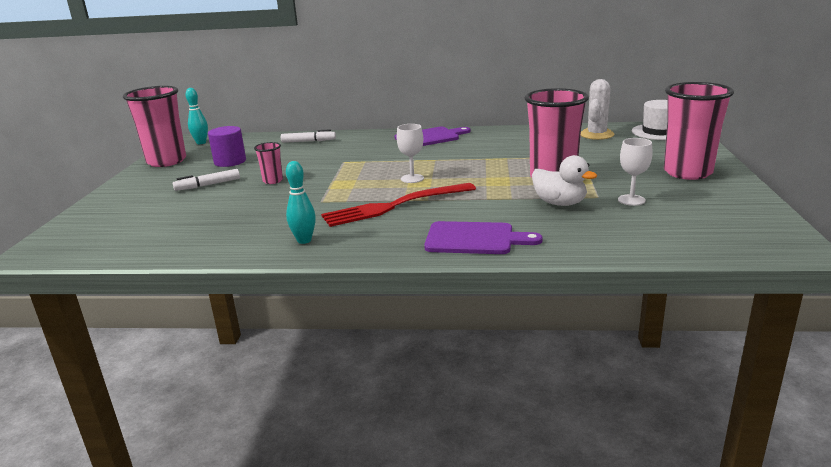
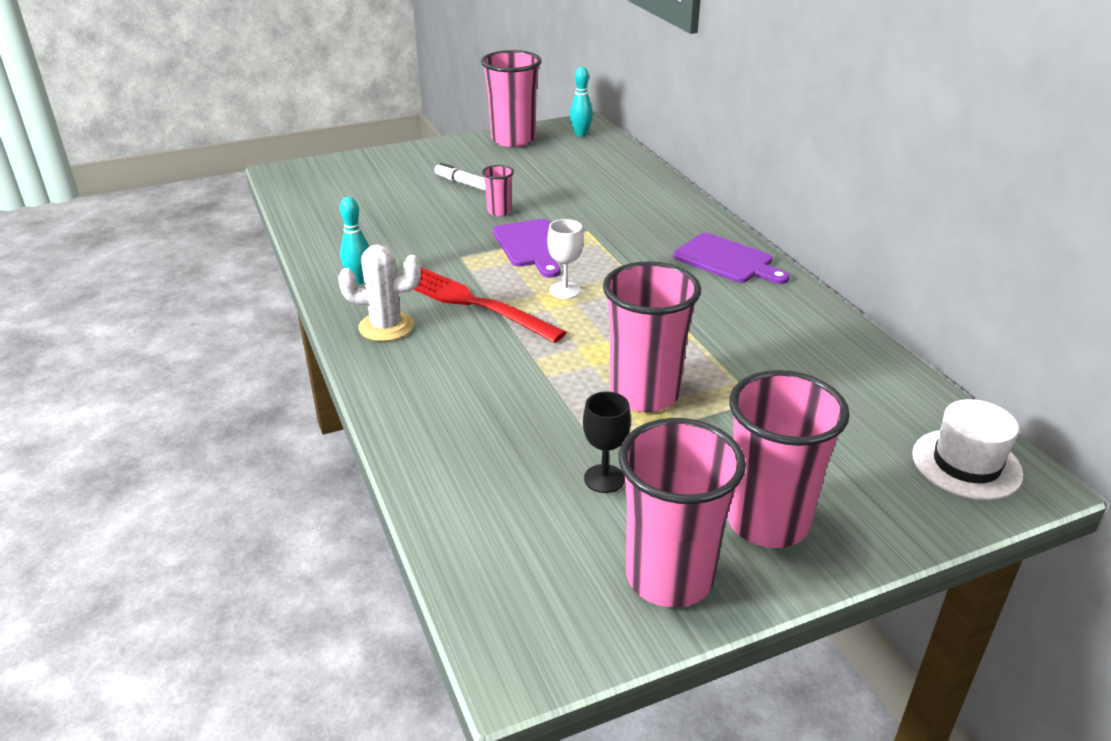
camera: 60 degrees right, 10 degrees up
(230, 161) = (537, 170): purple cylinder -> none
(308, 141) = (638, 188): white marker -> none
(474, 239) = (410, 379): purple cutting board -> purple cutting board (532, 246)
(559, 203) = (553, 418): white duck -> none
(596, 134) = (881, 398): white cactus -> white cactus (386, 327)
(631, 200) = (604, 479): white goblet -> black goblet
(726, 199) = (669, 577): none -> pink cup

